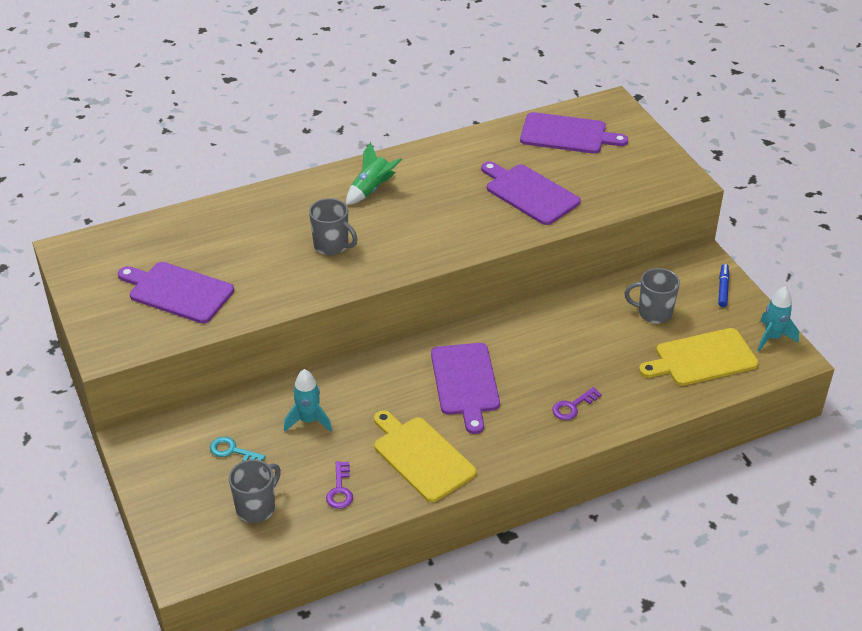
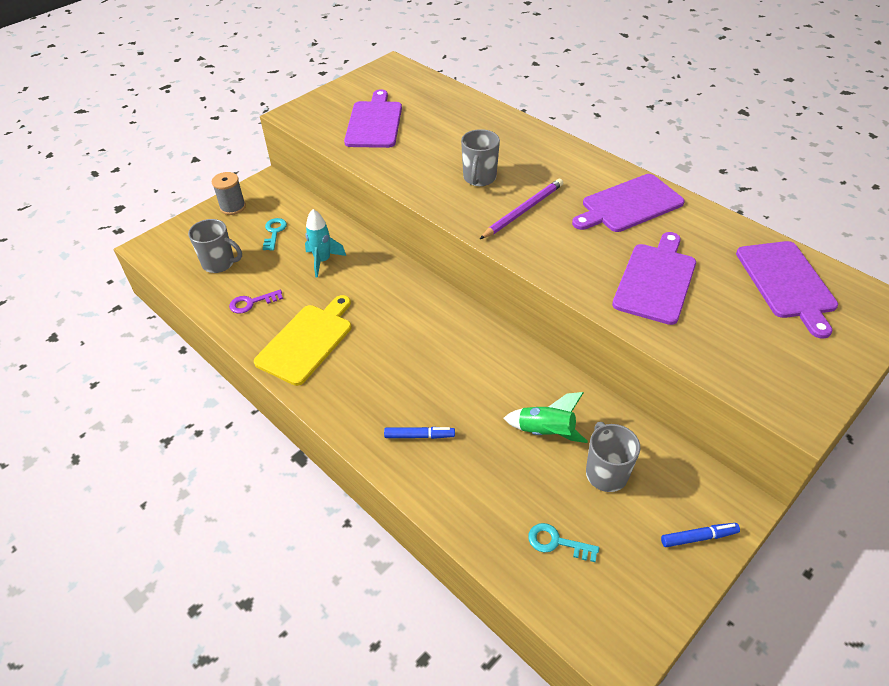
camera: 70 degrees right, 5 degrees up
(158, 480) = (233, 207): none -> grey spool
(372, 190) = (573, 177): green rocket -> green rocket (546, 432)
(399, 234) = (523, 211): none -> purple pencil
(465, 382) = (413, 343): purple cutting board -> purple cutting board (629, 205)
(573, 406) = (419, 436): purple key -> blue marker
(702, 358) = (557, 542): yellow cutting board -> turquoise key
(772, 338) = (642, 619): turquoise rocket -> none

